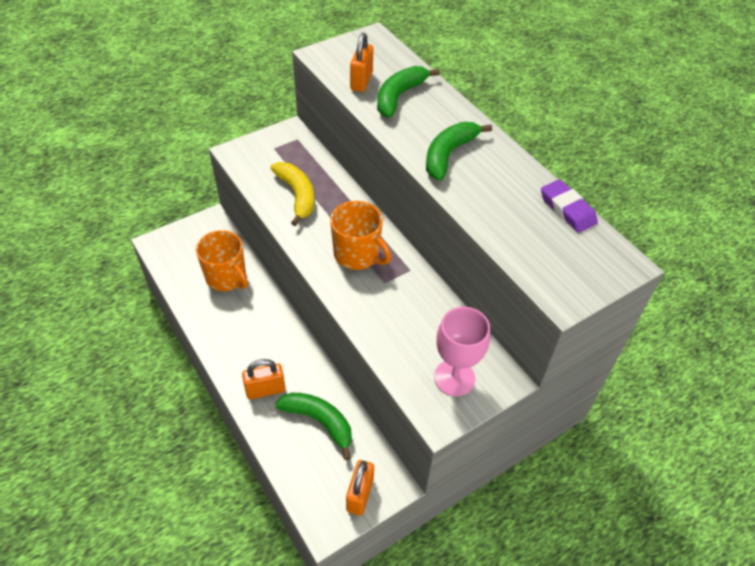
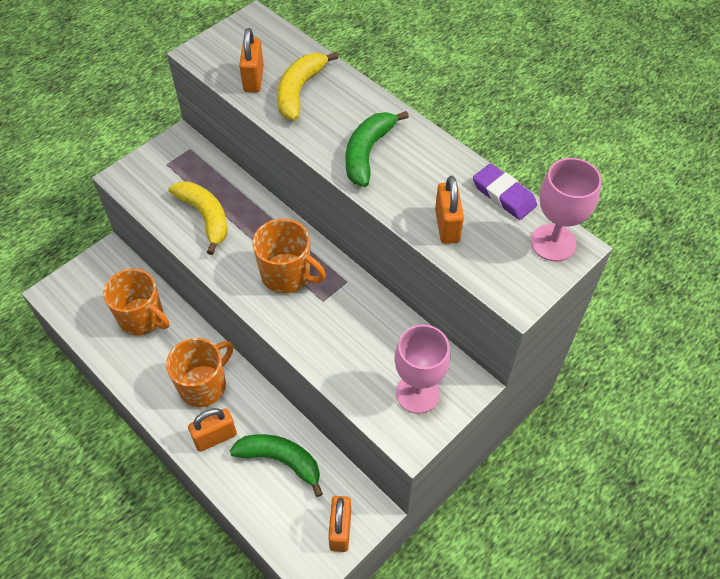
camera: 10 degrees left, 5 degrees up
(266, 343) = (203, 385): none -> orange mug
(399, 96) = (299, 91): green banana -> yellow banana
(508, 226) = (447, 226): none -> orange padlock
(606, 257) = (553, 243): none -> pink goblet

